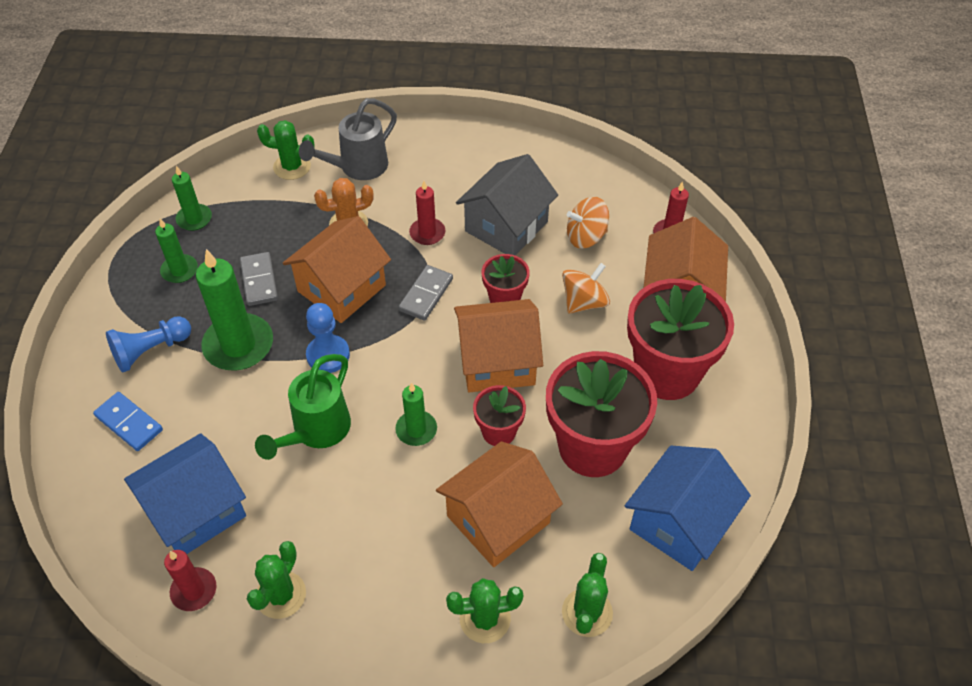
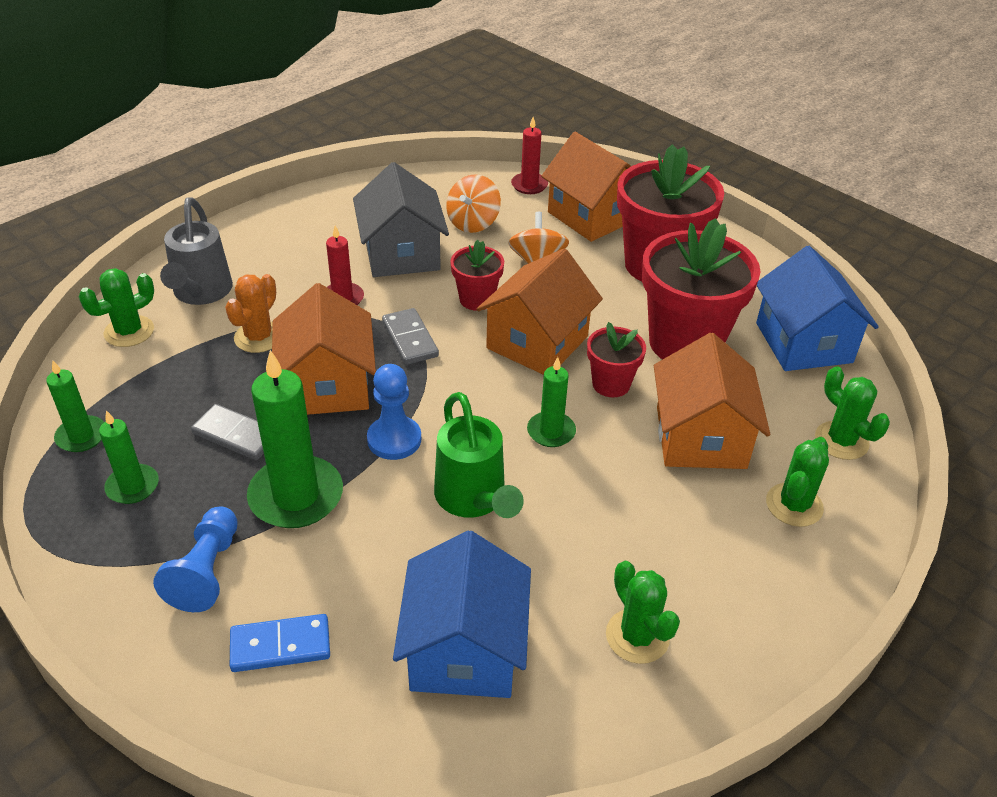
camera: 50 degrees left, 10 degrees down
(194, 590) = (563, 708): red candle -> none

